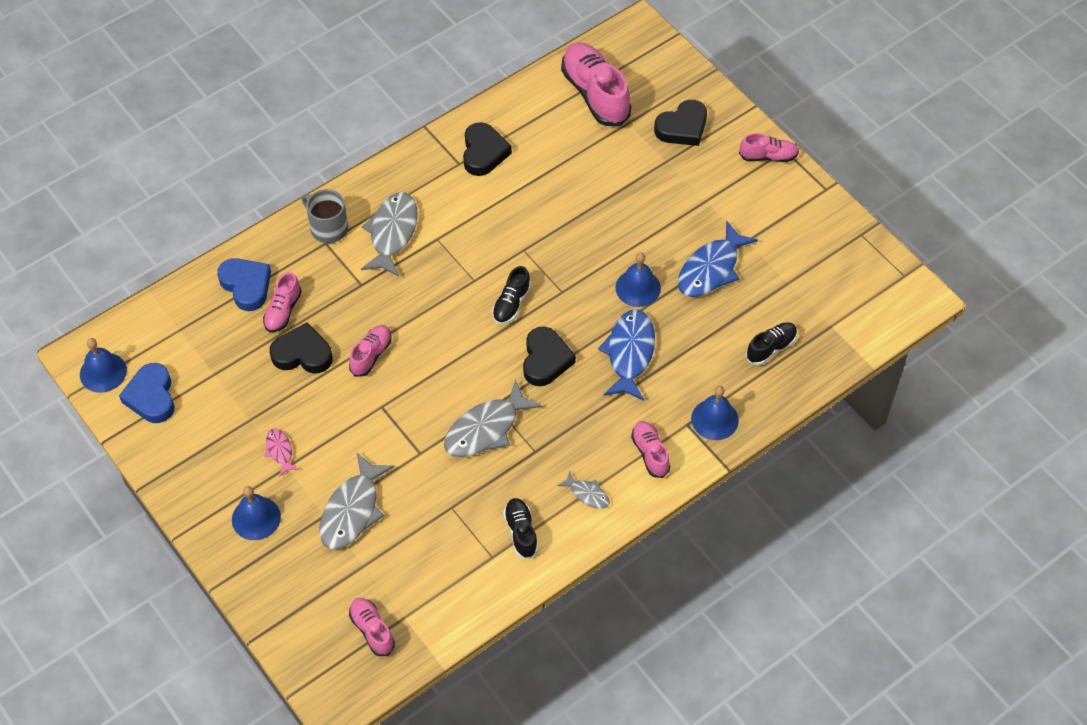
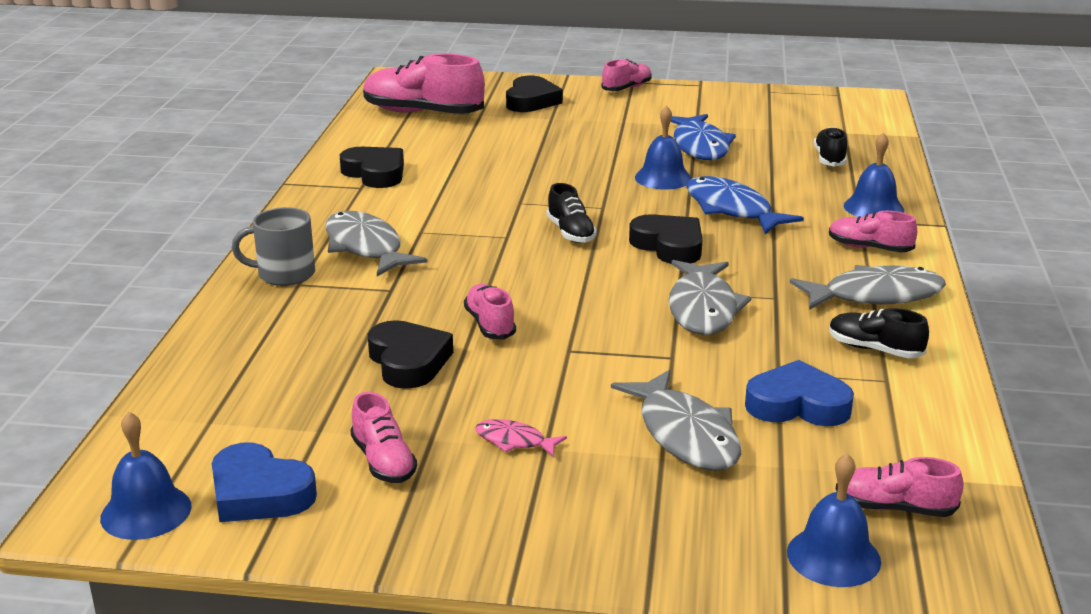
camera: 45 degrees left, 30 degrees down
(246, 286) = (248, 351): blue heart -> blue heart (797, 404)
(256, 518) = (586, 509): blue bell -> blue bell (833, 556)
(283, 311) = (328, 346): pink shoe -> pink shoe (383, 461)
(302, 354) = (408, 361): black heart -> black heart turned 105 degrees clockwise
(587, 494) = (875, 295): grey fish -> grey fish, size x1.99

